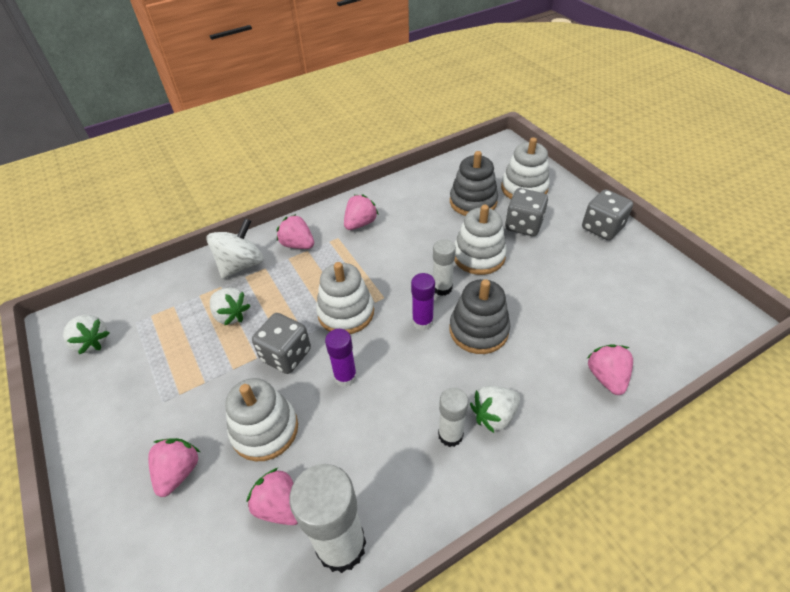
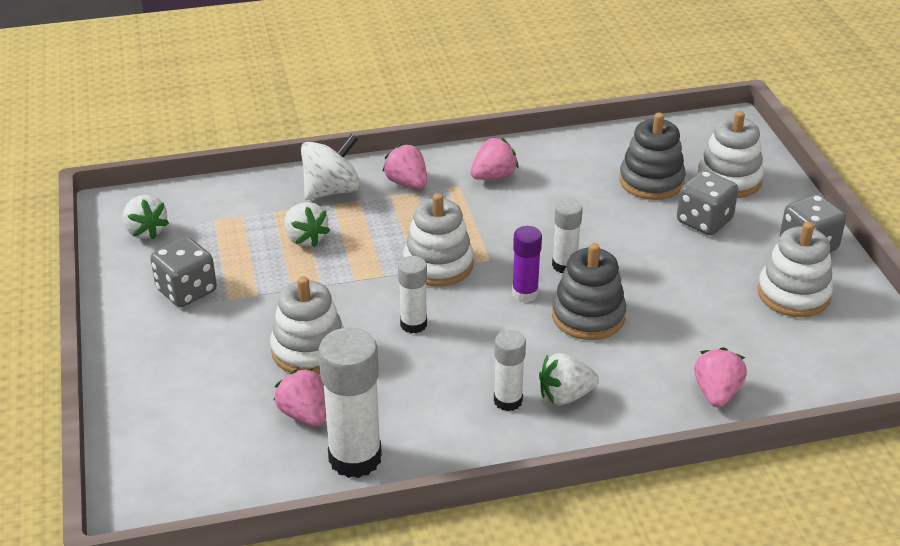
camera: 15 degrees right, 10 degrees down
(179, 472) = (211, 363): pink strawberry -> none
(286, 355) = (354, 290): grey dice -> grey dice (186, 291)
(345, 377) = (413, 324): purple glue stick -> white glue stick
(478, 256) = (627, 242): white stacking toy -> white stacking toy (793, 294)

